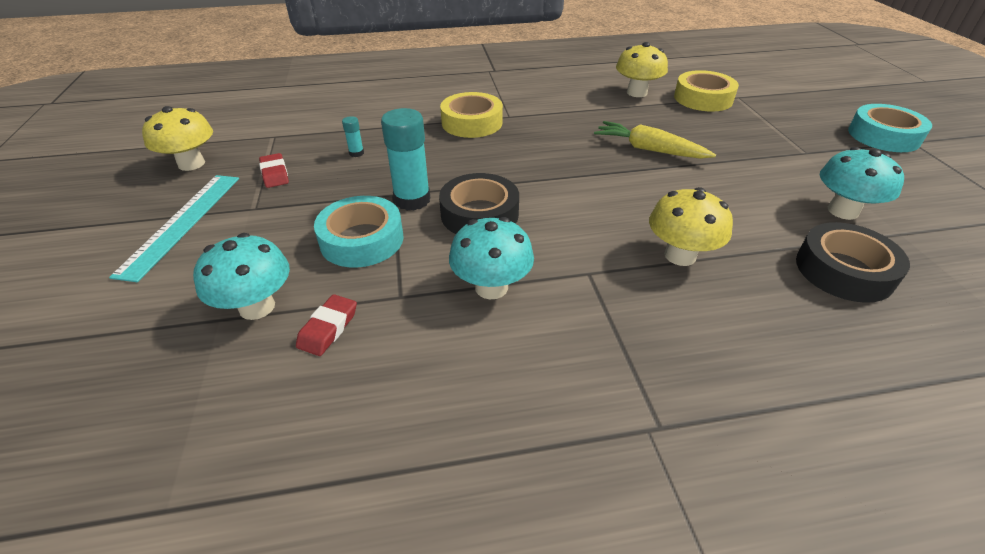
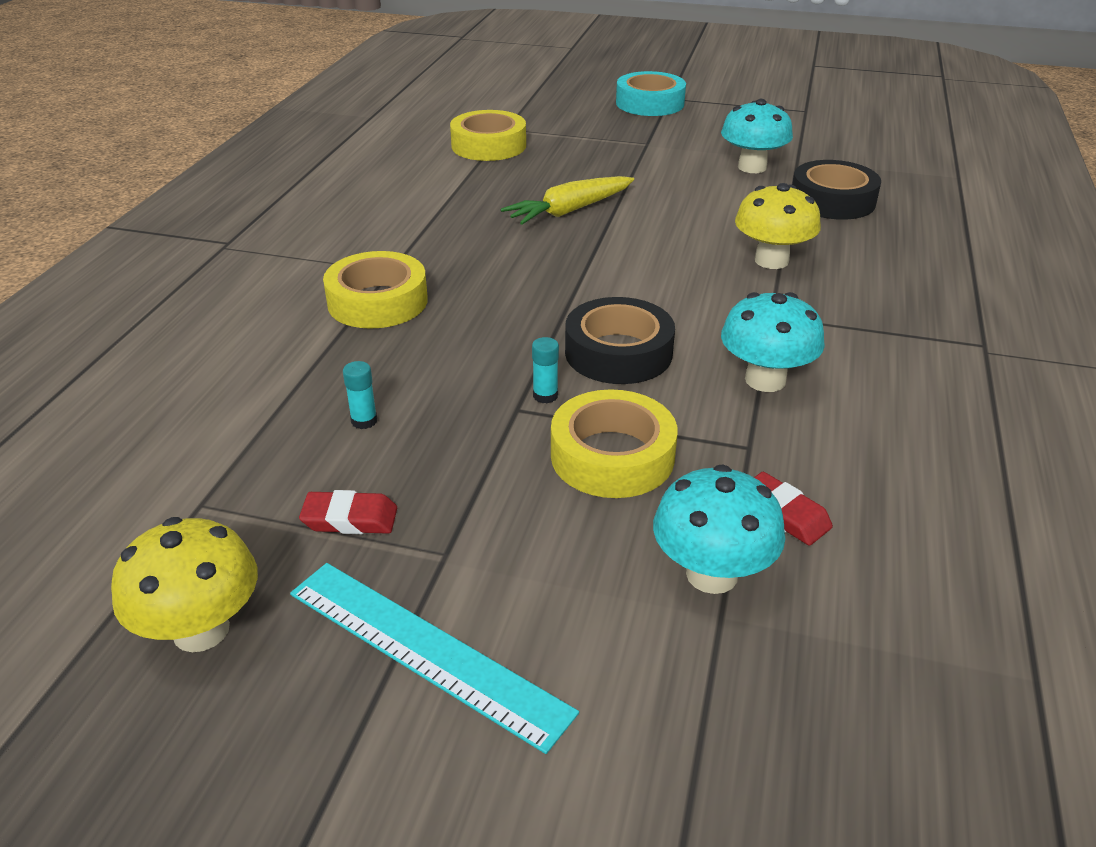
camera: 65 degrees left, 5 degrees down
(362, 240) = (612, 456): turquoise tape -> yellow tape
(412, 200) = (545, 396): turquoise glue stick -> turquoise glue stick, size x0.46
(637, 93) = (429, 173): yellow mushroom -> none

